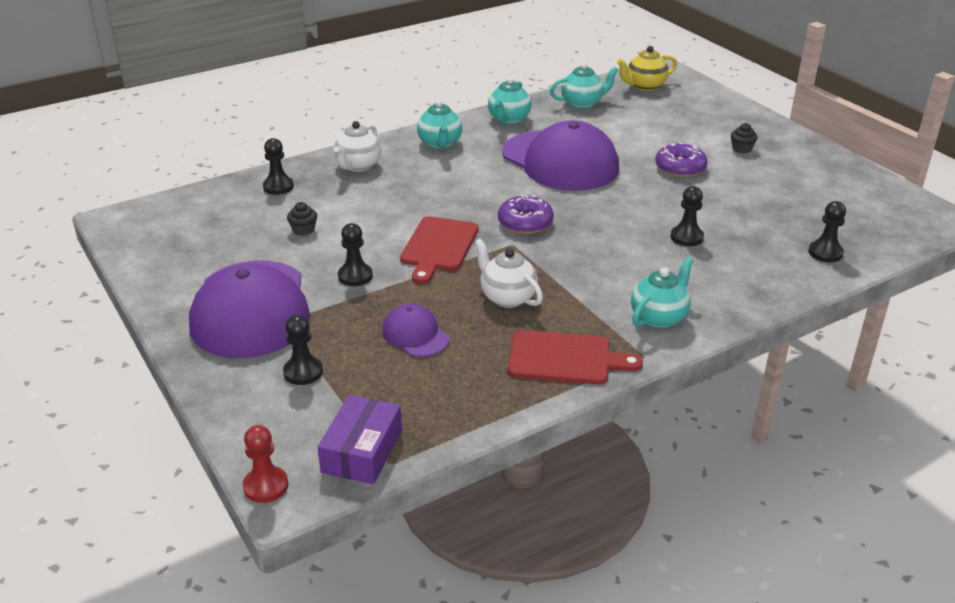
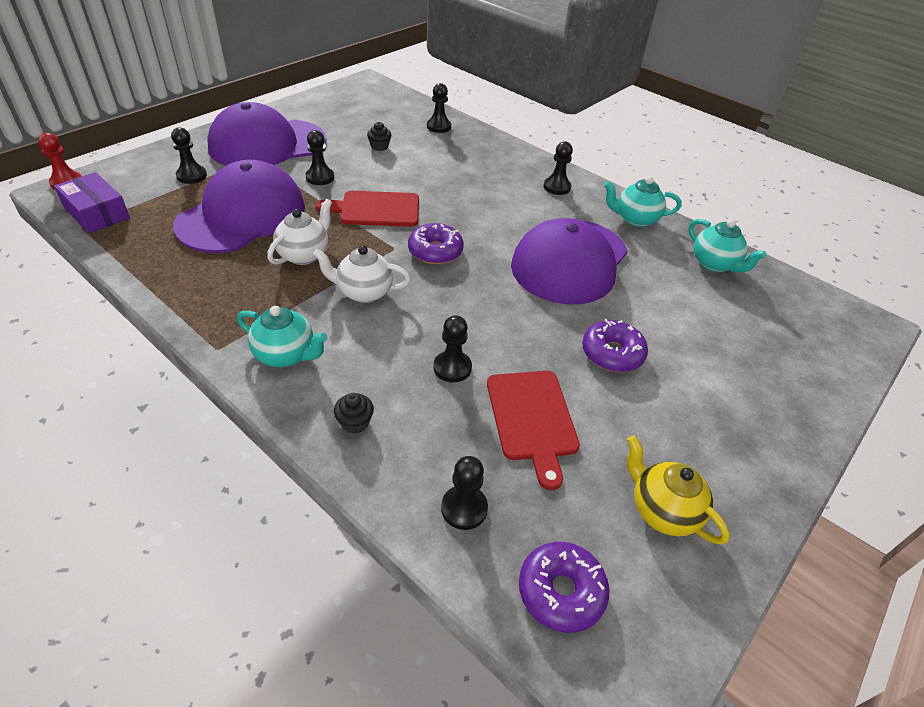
camera: 70 degrees right, 10 degrees up
(358, 166) = (491, 154): white teapot -> white teapot (364, 292)
(362, 451) = (97, 213): purple box -> purple box turned 45 degrees clockwise
(415, 334) = (242, 215): purple cap -> purple cap, size x2.15
(440, 144) = (557, 187): turquoise teapot -> black pawn
(565, 358) = (212, 297): red cutting board -> red cutting board (532, 419)
(645, 86) = (806, 310): yellow teapot -> yellow teapot (662, 511)
(742, 149) = (703, 411): black cupcake -> black cupcake (355, 422)
(885, 229) = (561, 591): none -> purple donut

